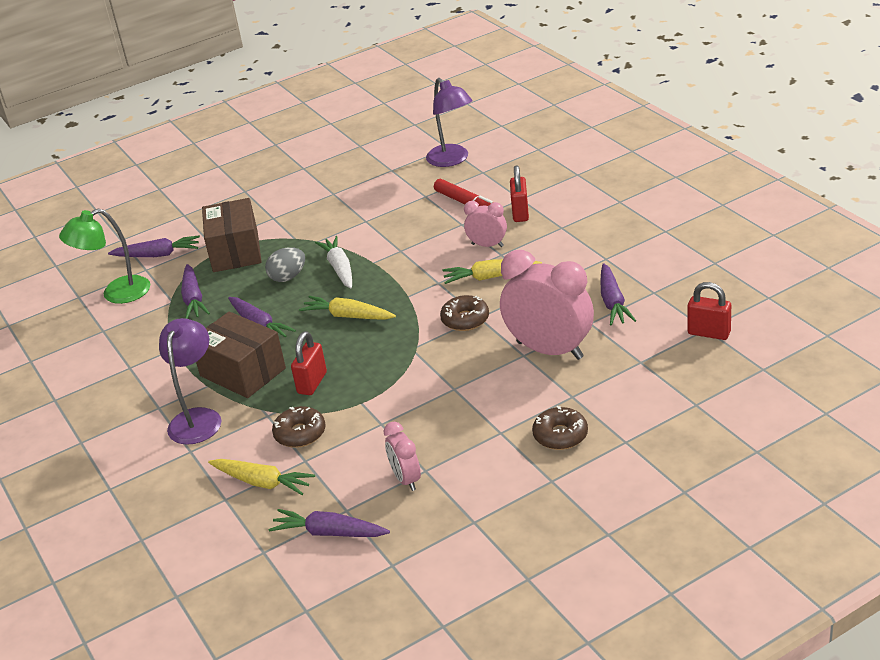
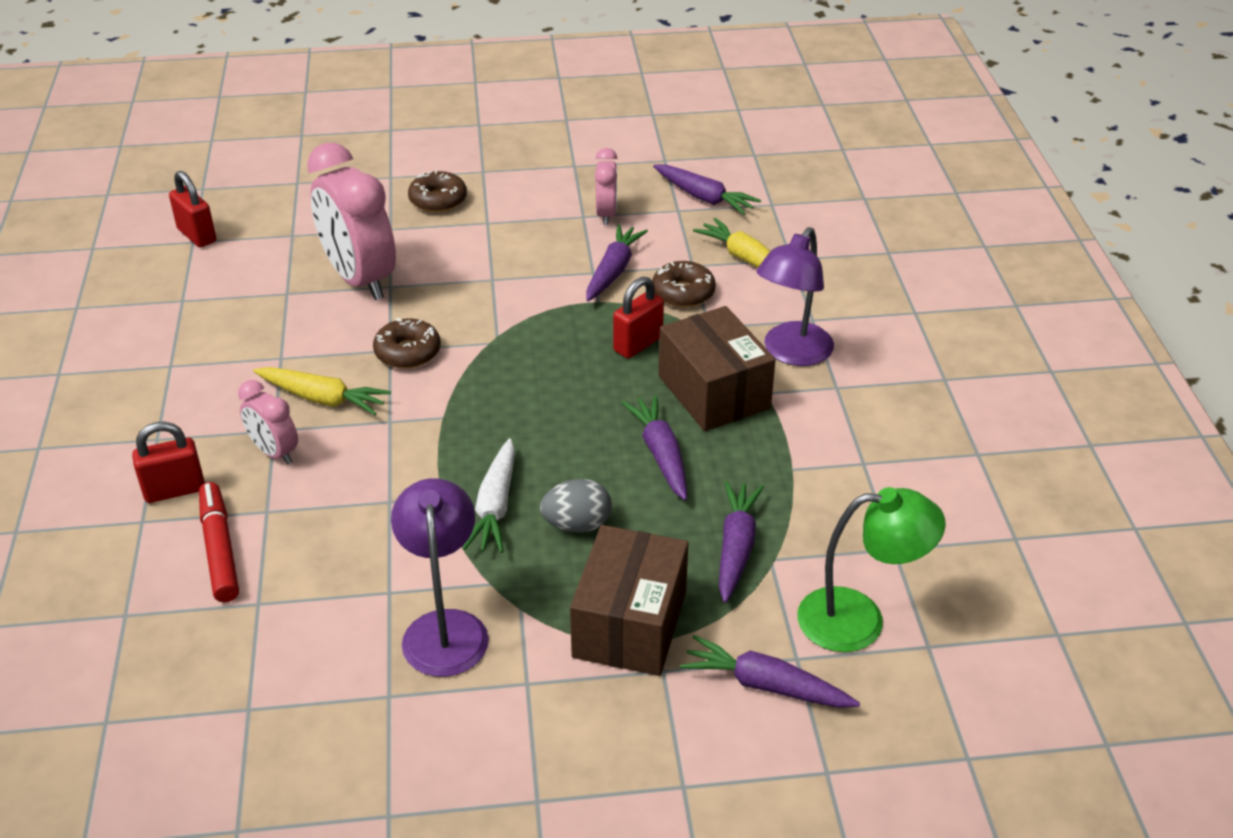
camera: 160 degrees left, 5 degrees up
(348, 316) = (538, 418): yellow carrot -> none
(452, 160) = (135, 675): purple lamp -> purple lamp (444, 628)
(520, 213) = (174, 490): red padlock -> red padlock turned 45 degrees clockwise
(613, 302) = (236, 305): purple carrot -> purple carrot (613, 271)

